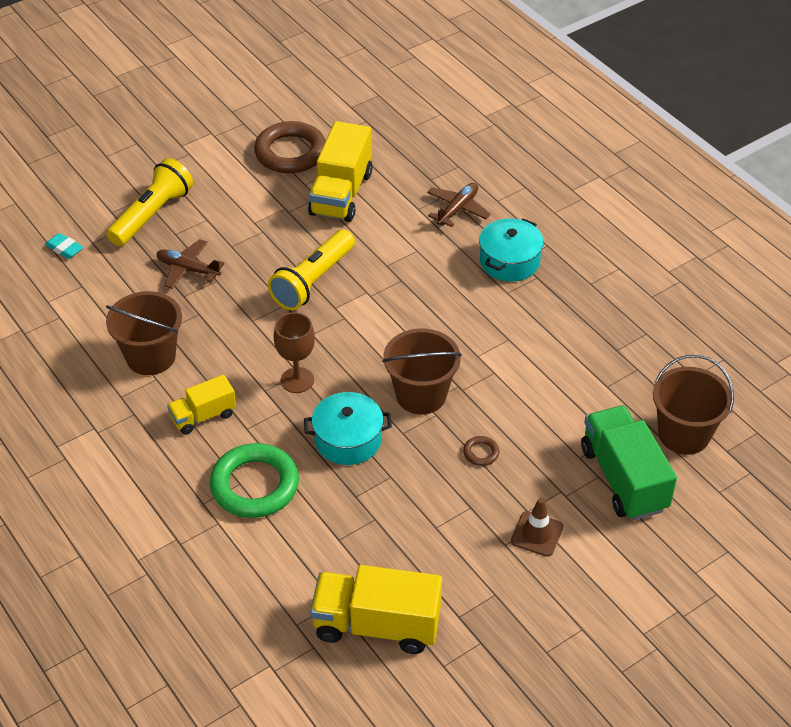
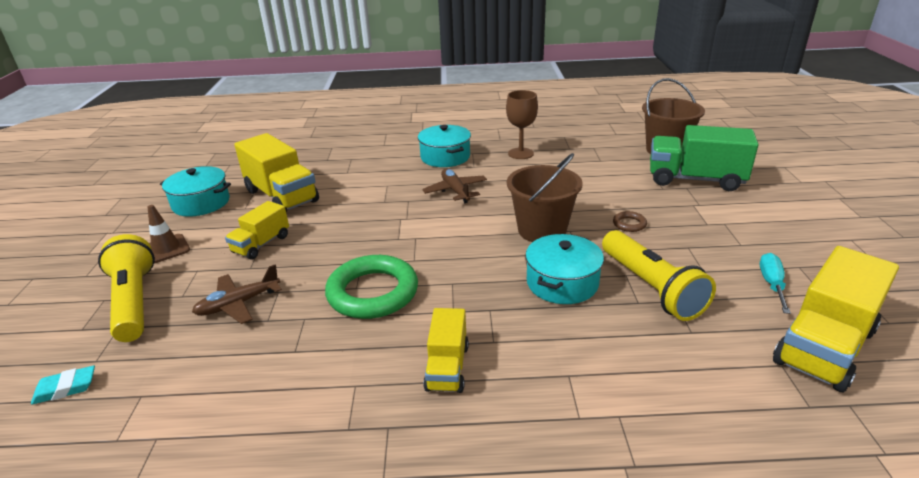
camera: 55 degrees left, 15 degrees down
(151, 357) = (318, 377): brown bucket -> none
(255, 485) = (579, 364): green ring -> green ring (373, 292)
(263, 231) = (261, 244): none -> yellow truck
(290, 152) = (201, 203): brown ring -> turquoise pot
(297, 380) = (461, 287): brown goblet -> brown goblet (520, 153)
(313, 281) = (354, 239): yellow flashlight -> yellow flashlight (651, 288)
(448, 578) = (772, 284): none -> turquoise screwdriver
(457, 209) = (370, 159): brown plane -> brown plane (455, 191)
(537, 534) = (735, 227): brown traffic cone -> brown traffic cone (166, 249)

